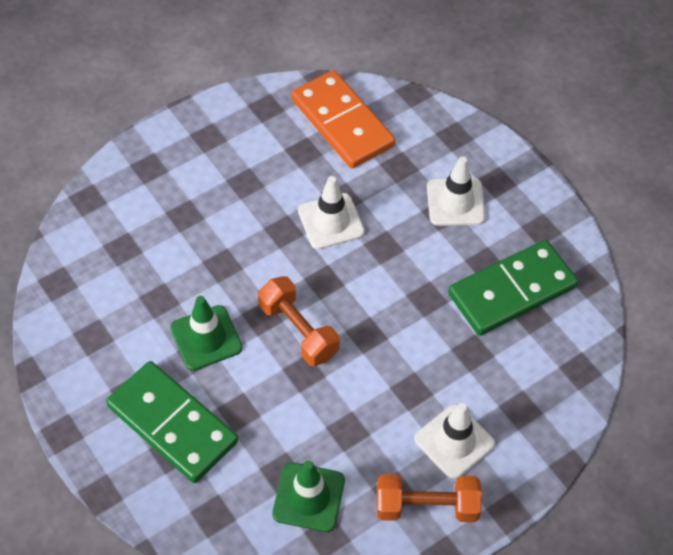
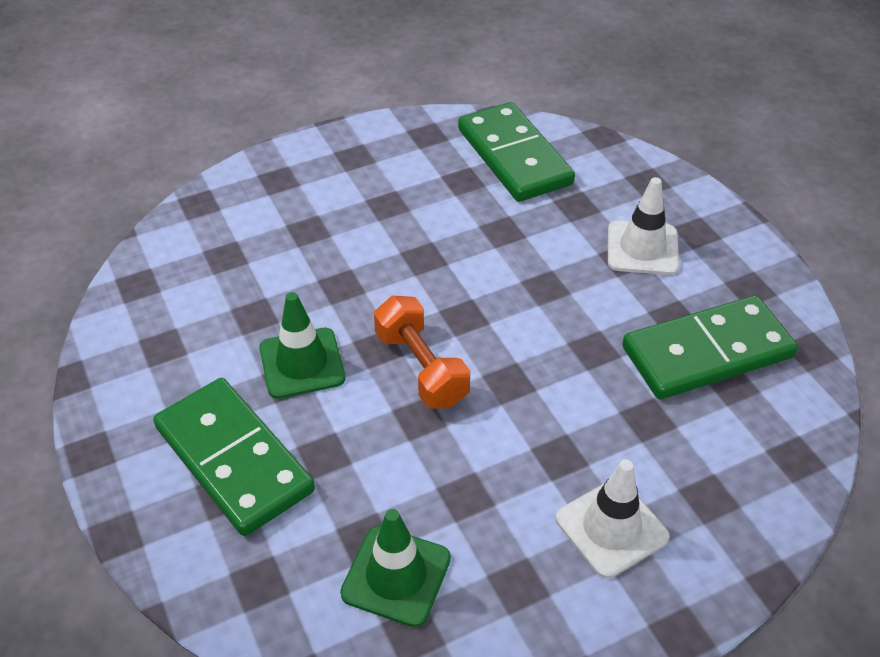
camera: 10 degrees right, 10 degrees down
(331, 221) = (483, 253): white traffic cone -> none
(342, 122) = (514, 156): orange domino -> green domino
(426, 506) = (561, 610): orange dumbbell -> none

